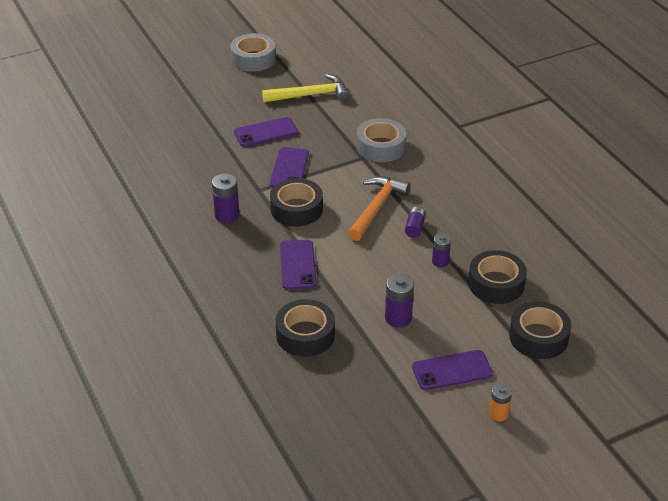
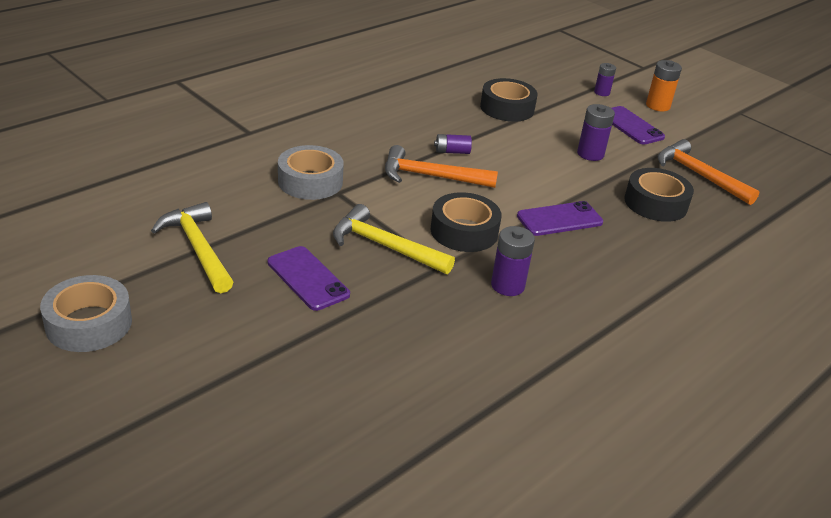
camera: 110 degrees left, 5 degrees down
(289, 169) = (385, 246): purple phone -> yellow hammer
(345, 388) = (699, 175): none -> orange hammer
(440, 261) = (495, 136): purple battery -> purple battery (602, 92)
(498, 414) = (658, 106): orange battery -> orange battery, size x1.51
(538, 337) = (559, 90): black tape -> none

